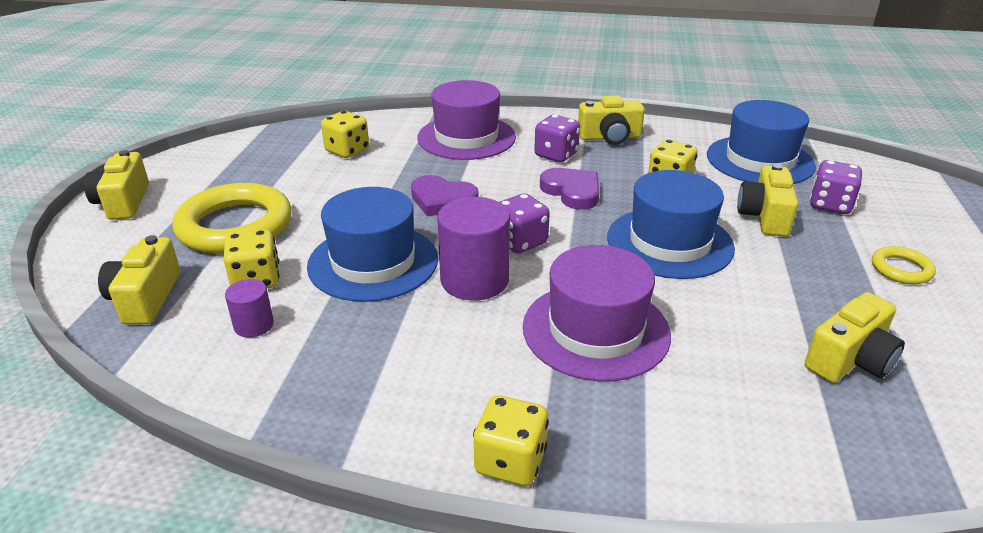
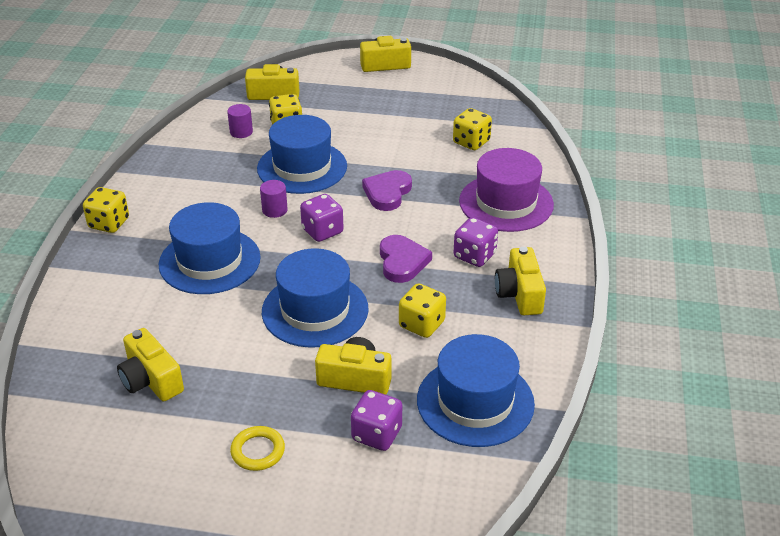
camera: 90 degrees right, 5 degrees up
(235, 226) = (352, 109): yellow ring -> none
(474, 280) = (274, 210): purple cylinder -> purple cylinder, size x0.52
(572, 191) = (402, 262): purple heart -> purple heart turned 60 degrees counterclockwise
(595, 330) = (209, 261): purple hat -> blue hat

